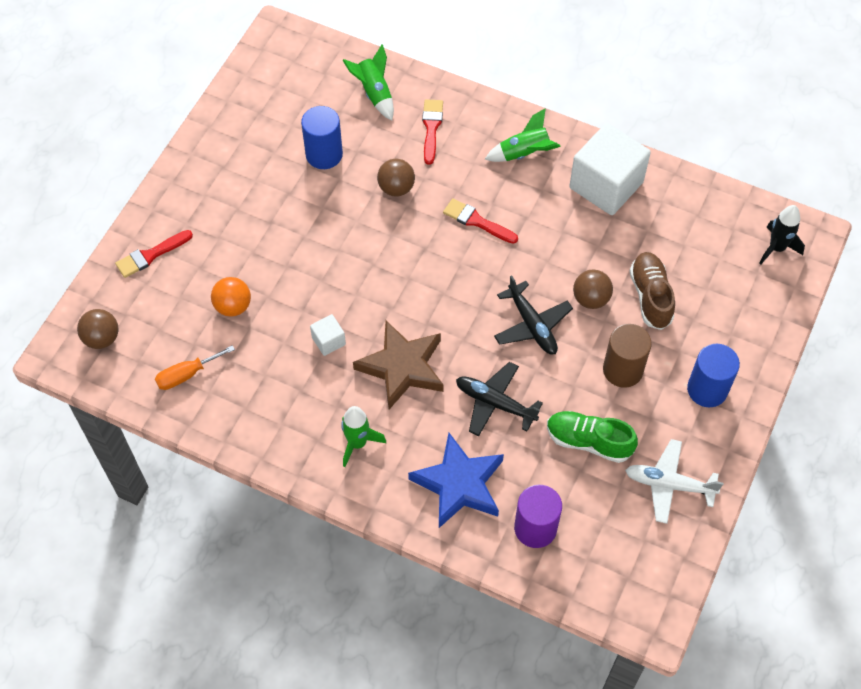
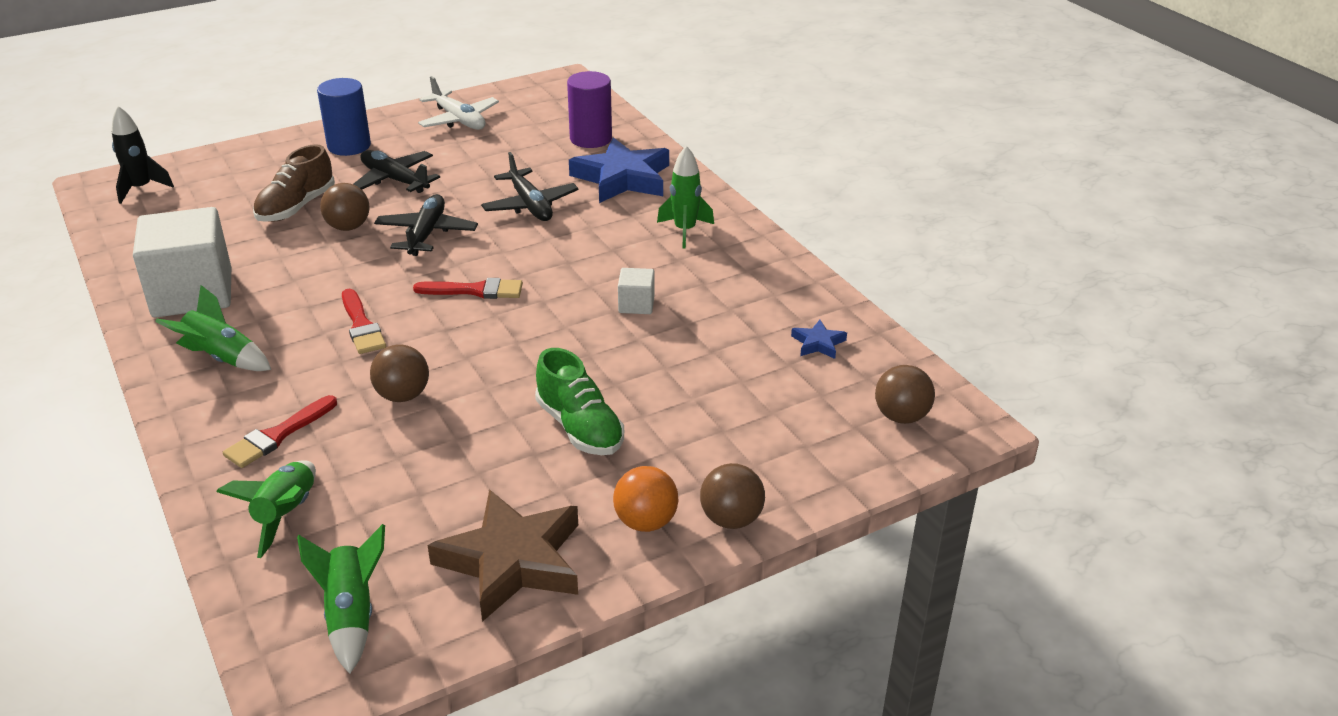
camera: 145 degrees left, 25 degrees down
(151, 255) = (777, 472): red brush -> red brush (475, 290)
(156, 212) = (731, 519): none -> brown ball
(187, 375) = (818, 343): orange screwdriver -> blue star
(233, 306) = (714, 376): orange ball -> orange ball (646, 522)
(291, 69) = (351, 615): none -> green rocket
(324, 154) = (442, 474): blue cylinder -> none
(402, 367) = (585, 258): brown star -> brown star (512, 561)
(588, 441) = (485, 158): green shoe -> green shoe (580, 428)
(622, 370) = (395, 180): brown cylinder -> black plane

